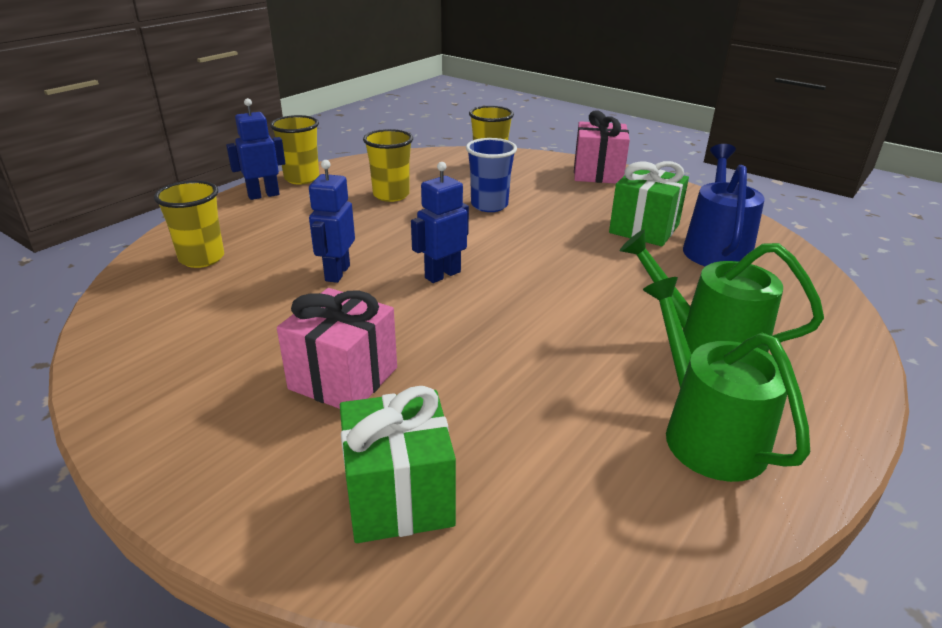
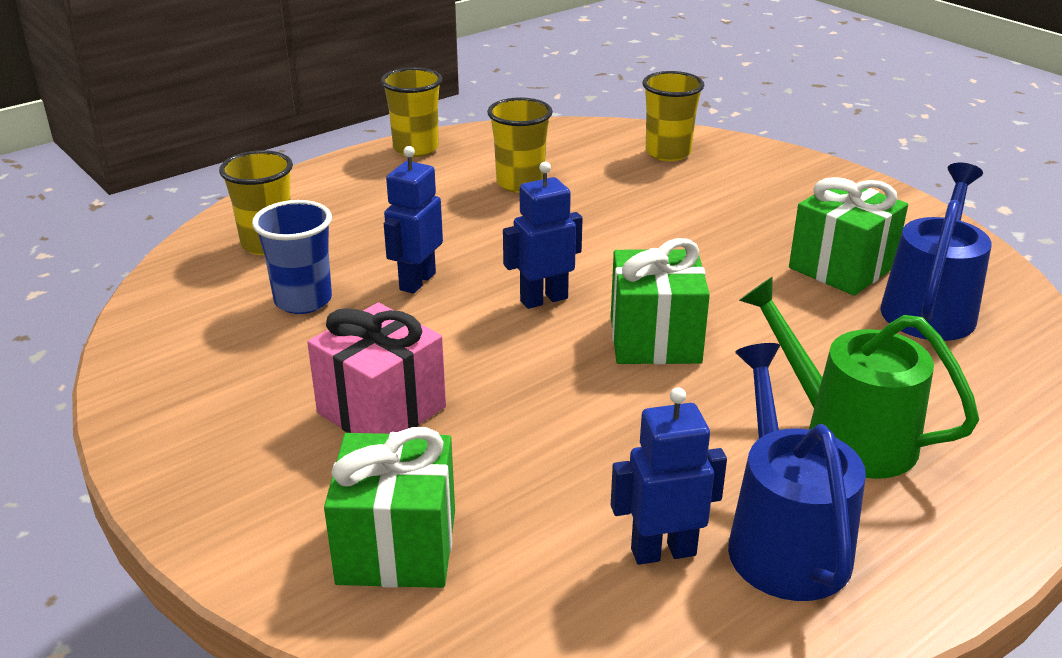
camera: 15 degrees right, 0 degrees up
(263, 195) = (362, 168): blue robot -> blue robot (663, 551)
(489, 205) = (643, 211): blue cup -> blue cup (303, 301)
(538, 294) = (655, 339): none -> green gift
(597, 173) = (816, 178): pink gift -> none
(706, 433) = (783, 540): green watering can -> blue watering can

